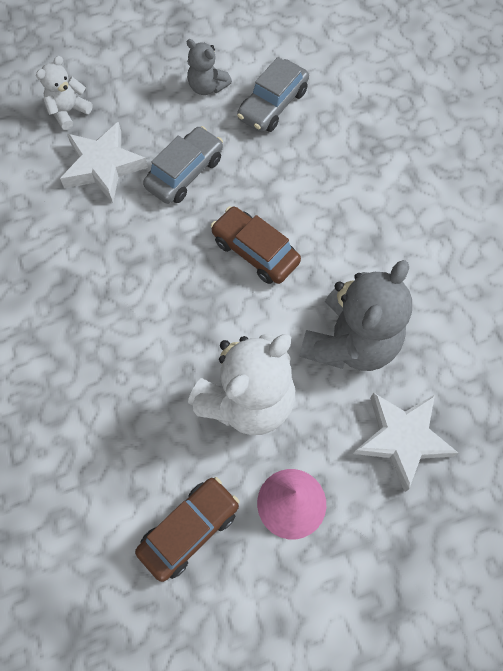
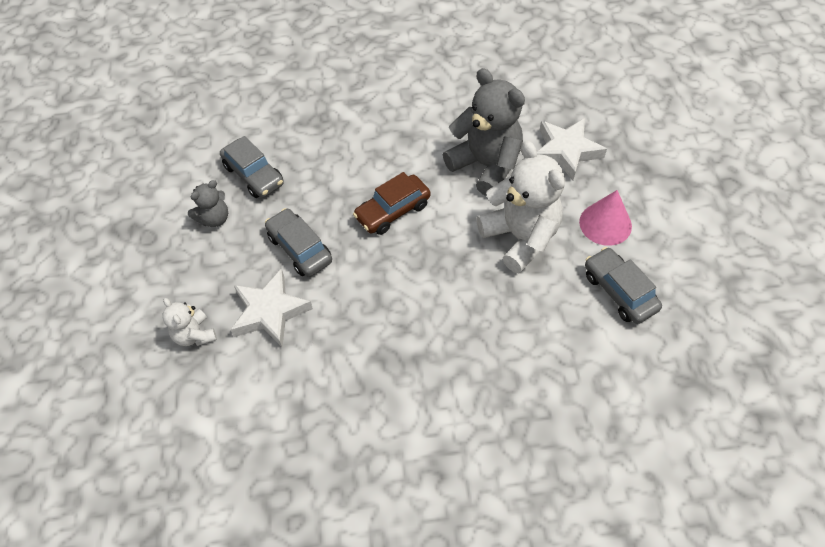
camera: 75 degrees left, 10 degrees down
(189, 530) = (619, 291): brown car -> grey car

